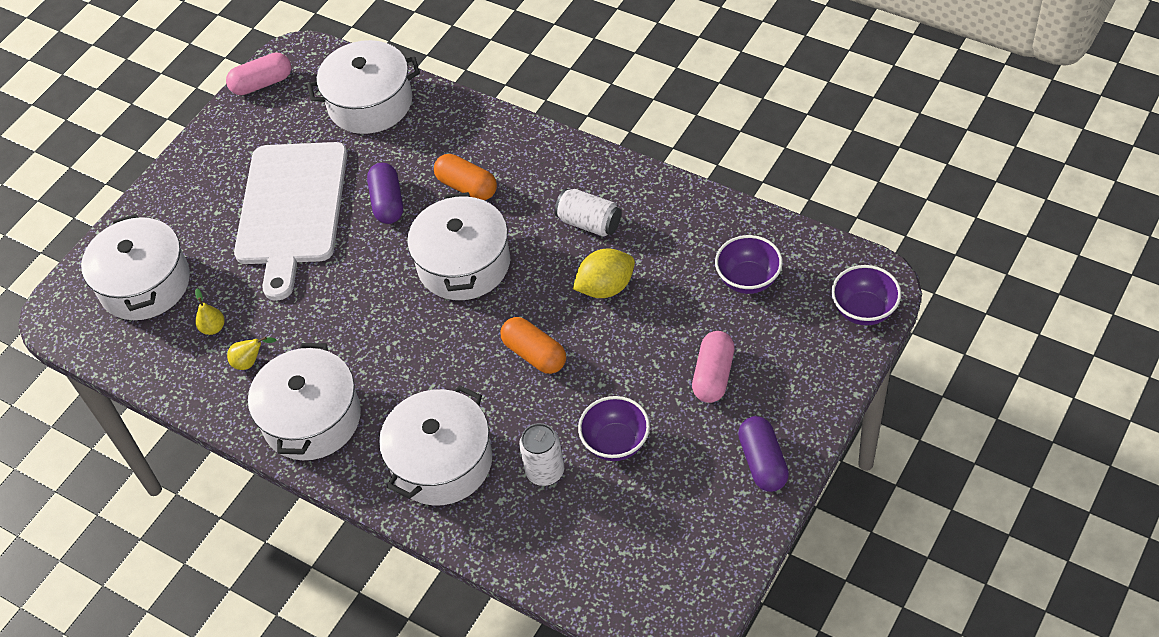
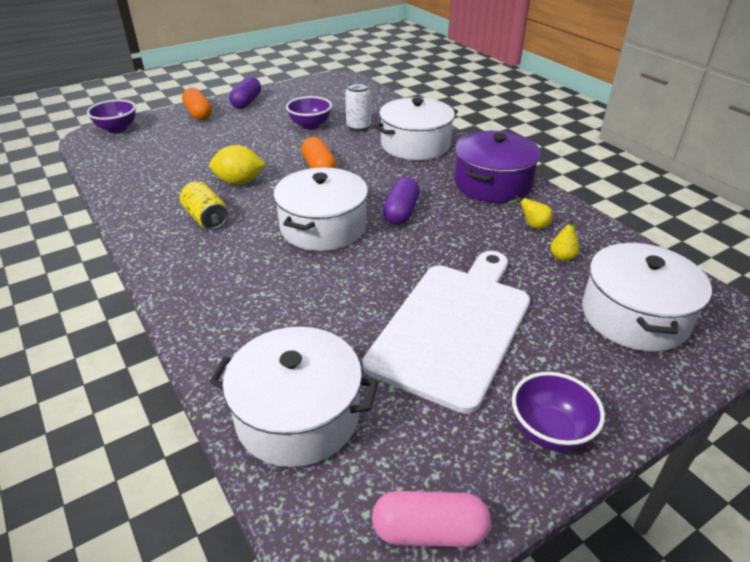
camera: 160 degrees left, 15 degrees down
(312, 418) = (492, 184): white pot -> purple pot
(388, 202) = (353, 295): purple capsule -> purple capsule (401, 212)
(467, 187) = (271, 279): orange capsule -> orange capsule (198, 114)
(589, 223) = (206, 218): white can -> yellow can
(713, 375) = (229, 131): pink capsule -> none
(748, 280) = (153, 158): purple bowl -> purple bowl (549, 431)

